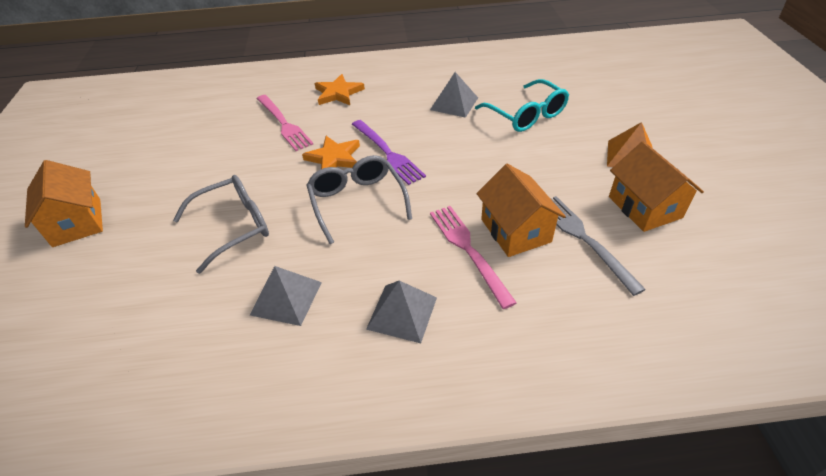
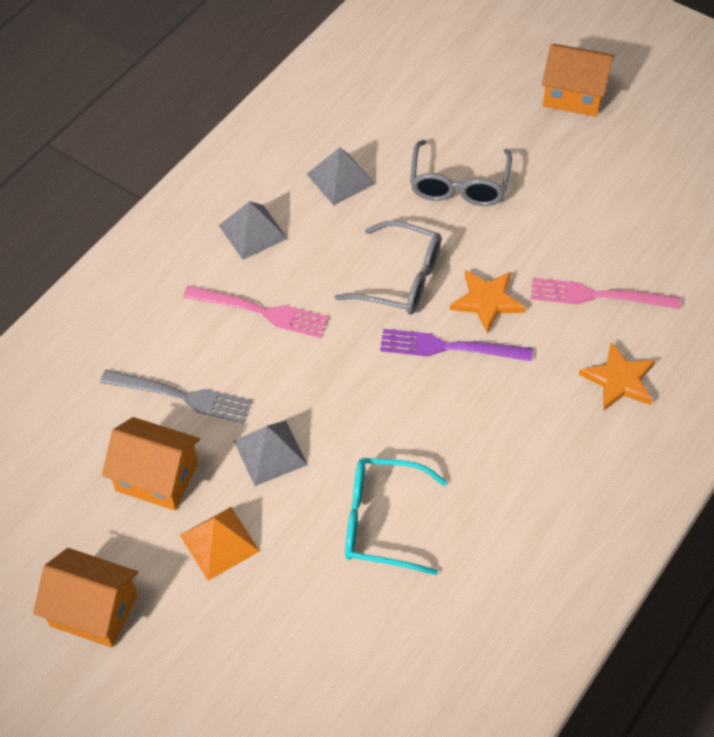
camera: 130 degrees right, 10 degrees up
(454, 103) = (478, 473): grey pyramid -> grey pyramid (270, 452)
(515, 230) = (243, 359): orange house -> orange house (93, 610)

